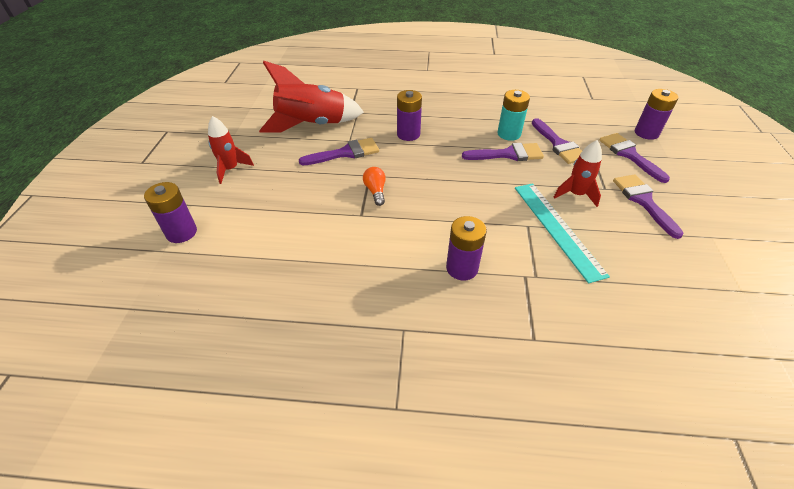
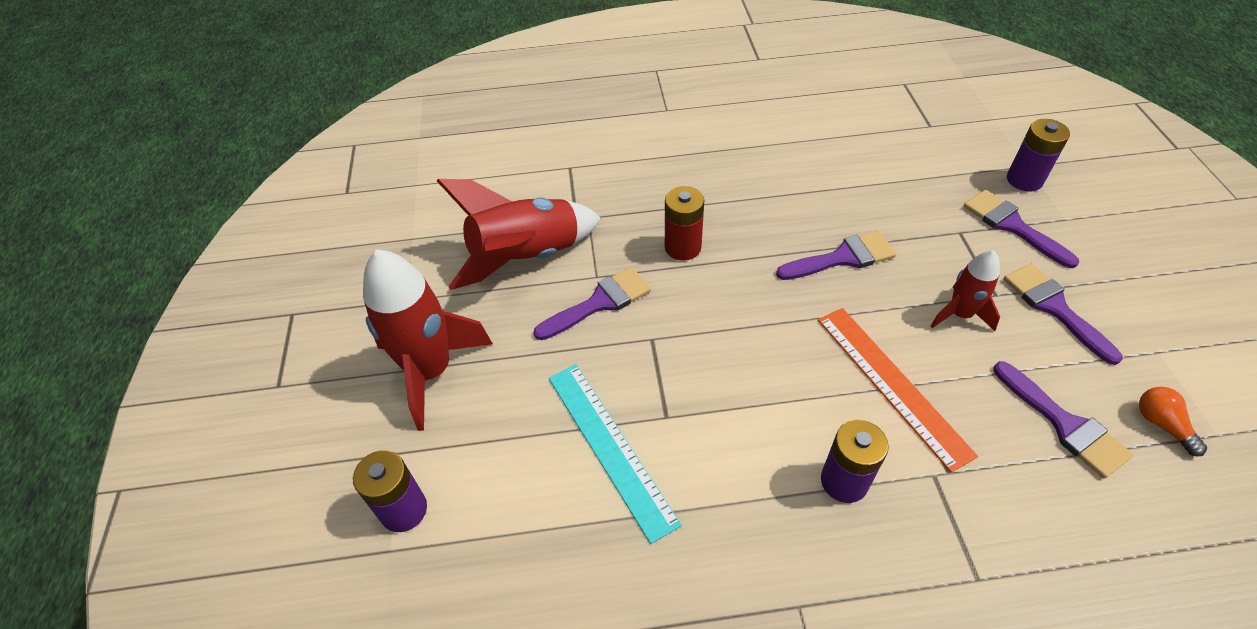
camera: 10 degrees left, 5 degrees up
(230, 169) = (431, 371): red rocket -> red rocket, size x1.84
(375, 191) = (672, 368): orange light bulb -> orange light bulb (1162, 424)
(408, 134) = (683, 247): purple battery -> red battery
(509, 134) = (831, 218): turquoise battery -> none
(515, 223) = (892, 384): none -> orange ruler
(557, 228) = (952, 382): turquoise ruler -> turquoise ruler (610, 447)
(558, 144) = (908, 225): purple brush -> purple brush (1064, 424)

